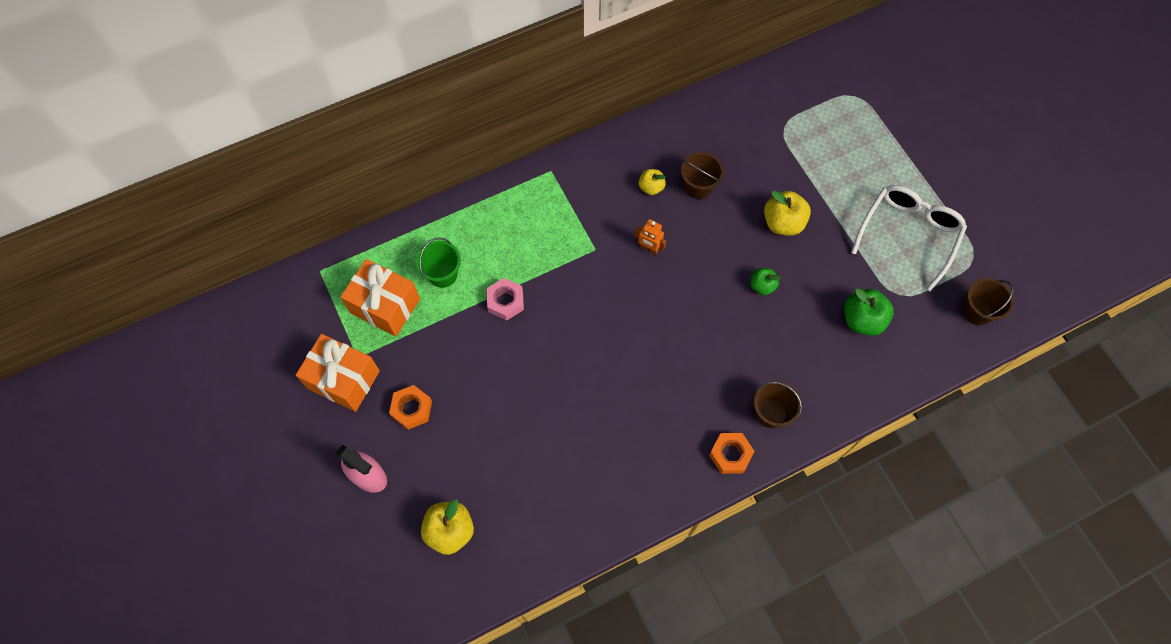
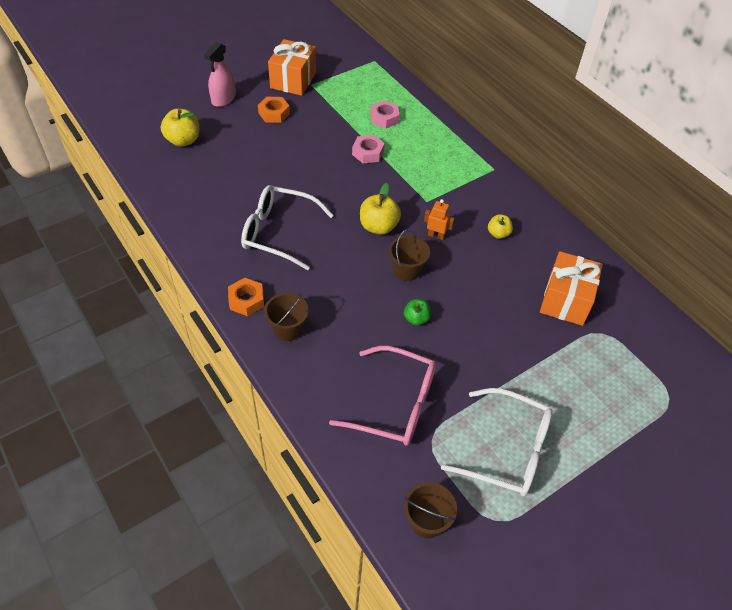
camera: 80 degrees right, 15 degrees down
(385, 306) = (352, 93): orange gift -> orange gift (565, 300)
(443, 274) = (384, 118): green bucket -> pink nut
(631, 415) = (278, 232): none -> white glasses
(649, 248) = (436, 235): orange robot -> orange robot turned 90 degrees clockwise
(698, 186) = (510, 267): brown bucket -> brown bucket (406, 270)
(783, 223) = (489, 334): yellow apple -> yellow apple (378, 226)
(862, 320) = (395, 404): green apple -> pink glasses

